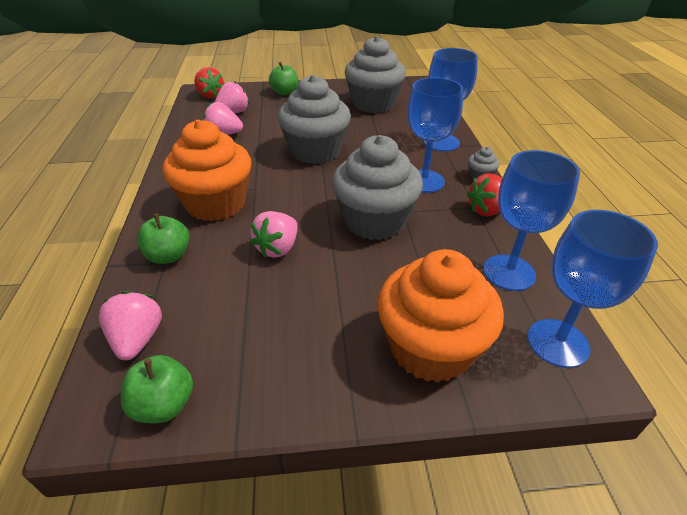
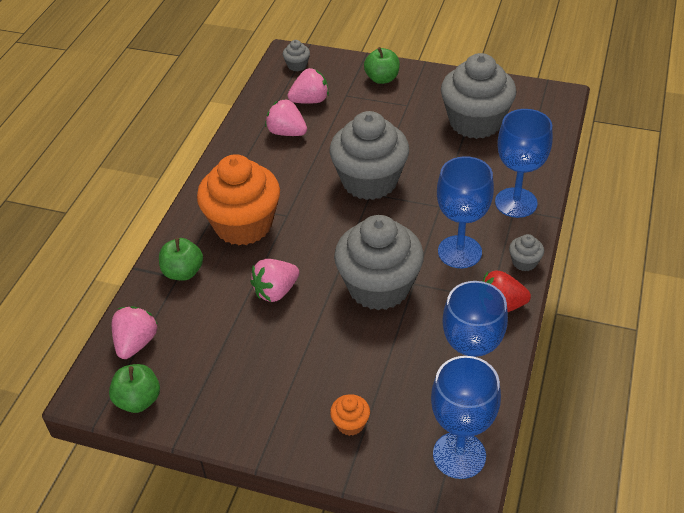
camera: 25 degrees right, 5 degrees up
(210, 95) = (297, 65): red strawberry -> grey cupcake
(430, 348) = (350, 423): orange cupcake -> orange cupcake, size x0.40

